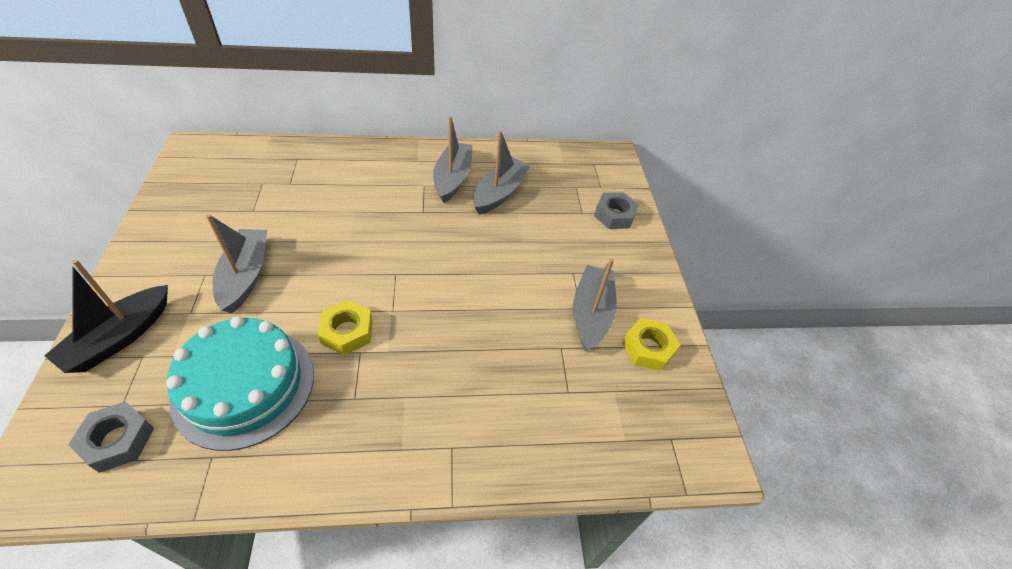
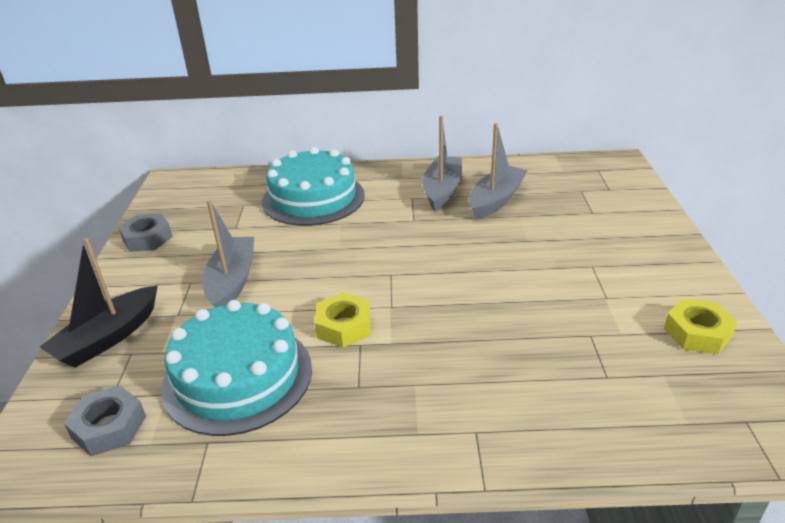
camera: 10 degrees right, 15 degrees down
(331, 179) = (313, 198): none -> turquoise cake
(591, 314) = (620, 302): grey boat -> none
(614, 215) = (631, 213): grey nut -> grey nut (147, 238)

